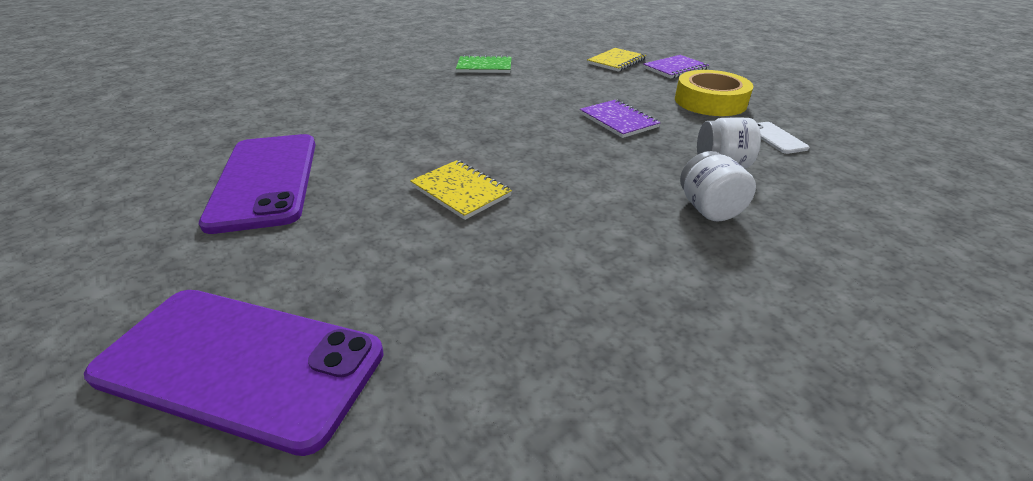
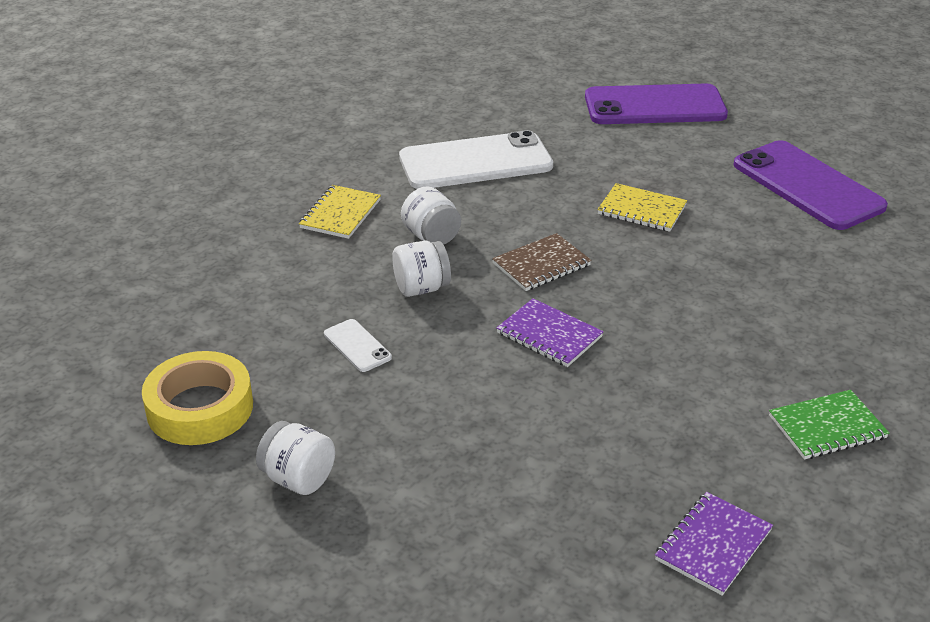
camera: 160 degrees right, 0 degrees up
(599, 163) = (541, 265): none -> brown notebook
(616, 61) = (620, 511): yellow notebook -> yellow notebook (340, 214)
(628, 308) = (475, 162): none -> white phone
(675, 69) = (506, 509): purple notebook -> purple notebook (713, 545)
(710, 101) = (437, 409): yellow tape -> yellow tape (200, 408)
(797, 90) = (298, 479): none -> white jar

